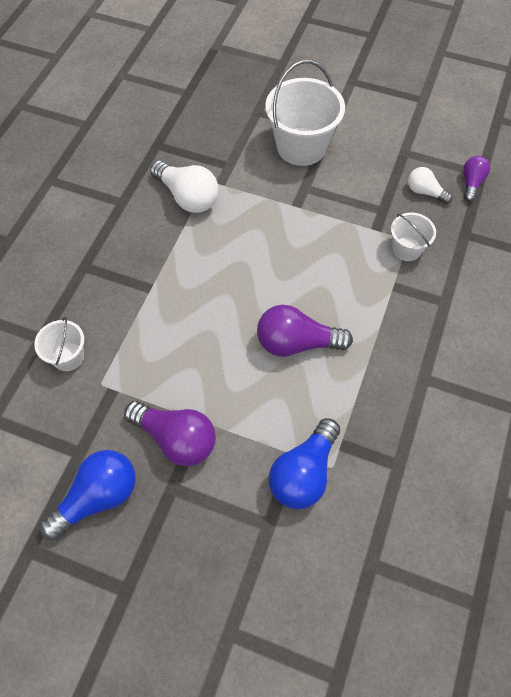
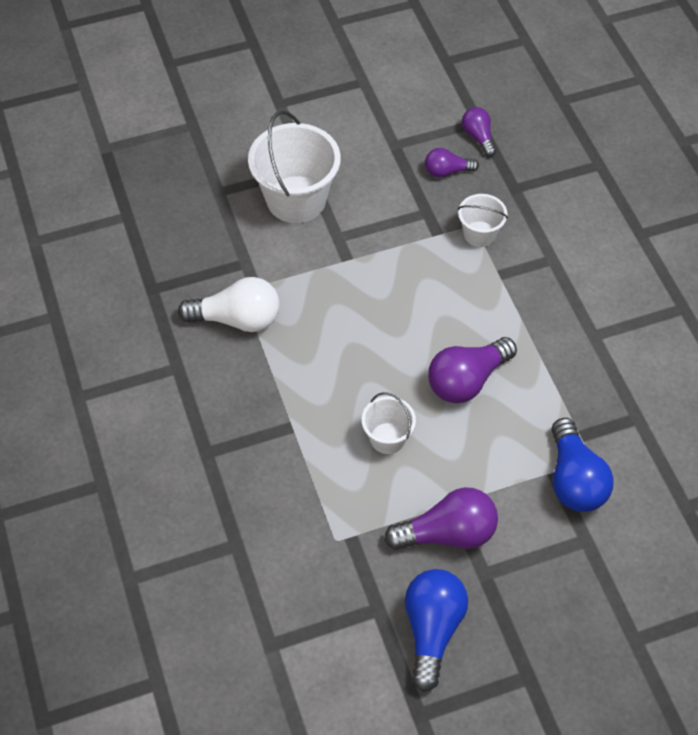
camera: 40 degrees left, 5 degrees down
(68, 356) = (280, 541): white bucket -> white bucket (387, 438)
(425, 192) = (447, 171): white light bulb -> purple light bulb

